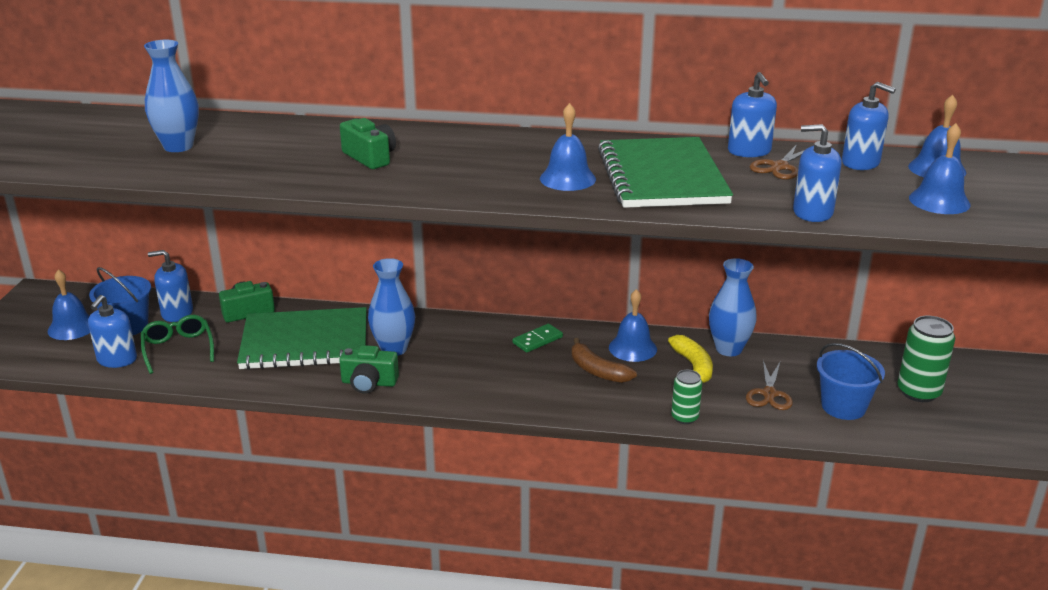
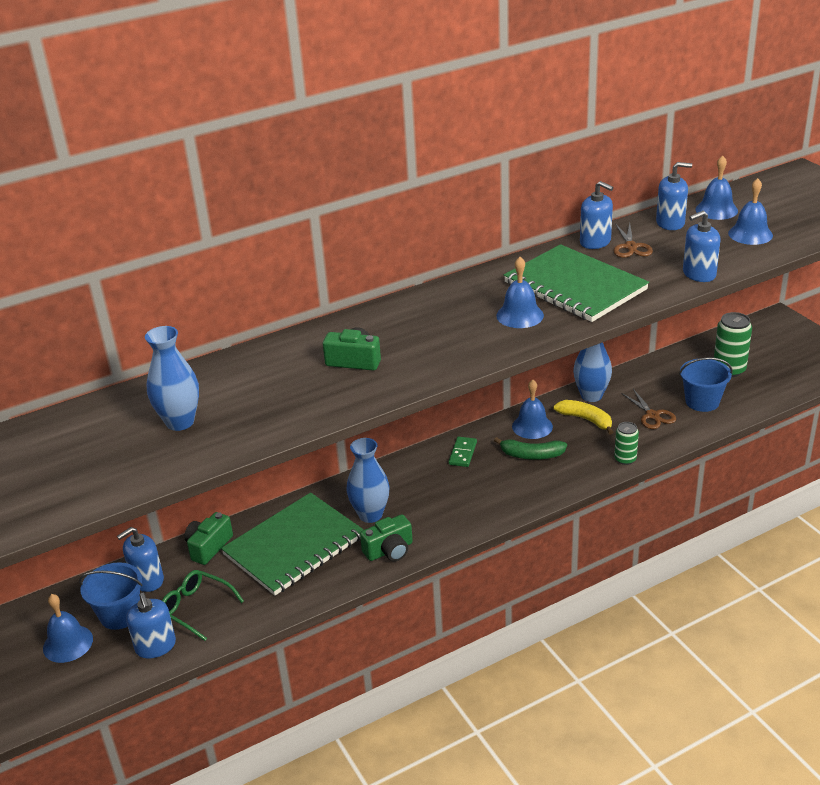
camera: 35 degrees left, 5 degrees up
(597, 371) = (531, 455): brown banana -> green banana

